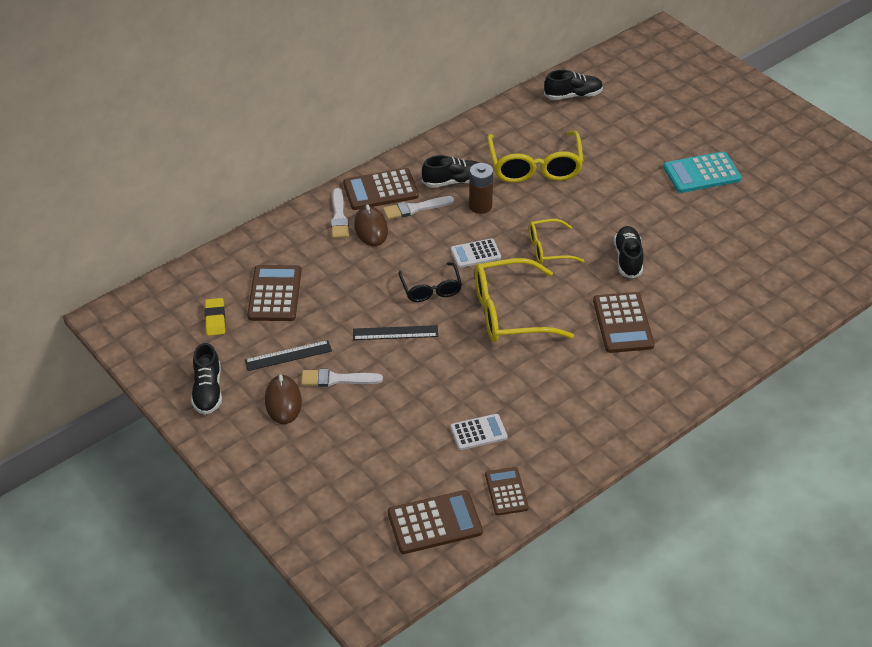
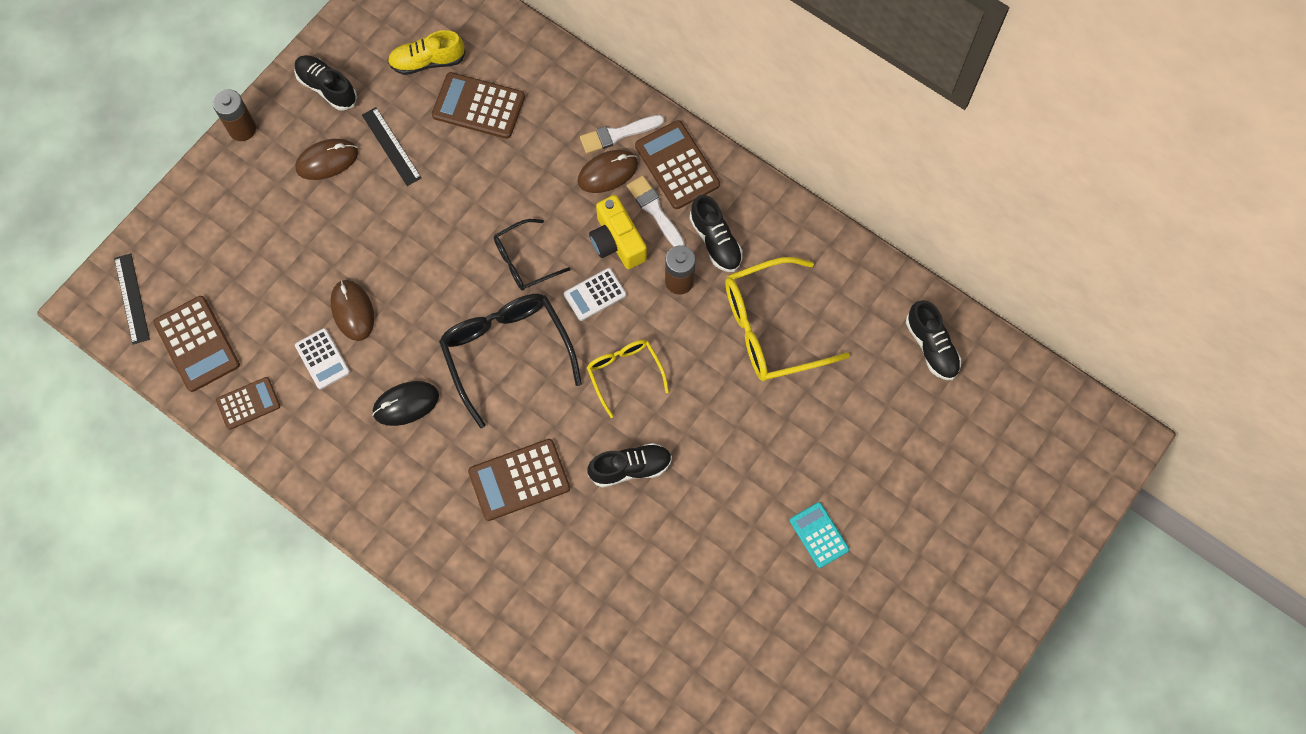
camera: 75 degrees right, 25 degrees up
(208, 391) = (327, 87): black shoe -> black shoe turned 60 degrees clockwise
(215, 319) = (427, 61): yellow eraser -> yellow shoe
(222, 459) = (242, 129): none -> brown battery
(275, 294) = (478, 106): brown calculator -> brown calculator turned 150 degrees counterclockwise
(337, 379) = (368, 202): white brush -> none
(395, 333) = (448, 241): black ruler -> black ruler (132, 298)
(434, 233) = (617, 241): none -> yellow camera
(439, 405) = (352, 311): none -> brown mouse
(475, 253) = (595, 294): white calculator -> white calculator turned 90 degrees counterclockwise
(510, 312) = (507, 353): yellow glasses -> black glasses
(537, 382) = (406, 404): none -> black mouse
(701, 173) = (819, 535): turquoise calculator -> turquoise calculator, size x0.63

